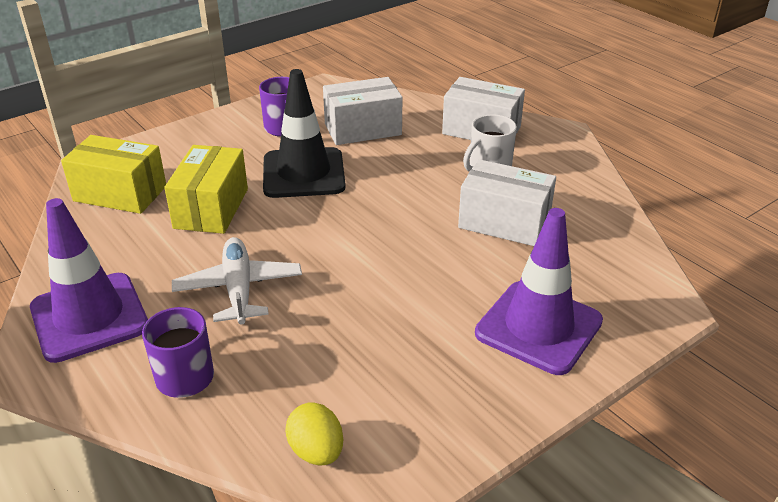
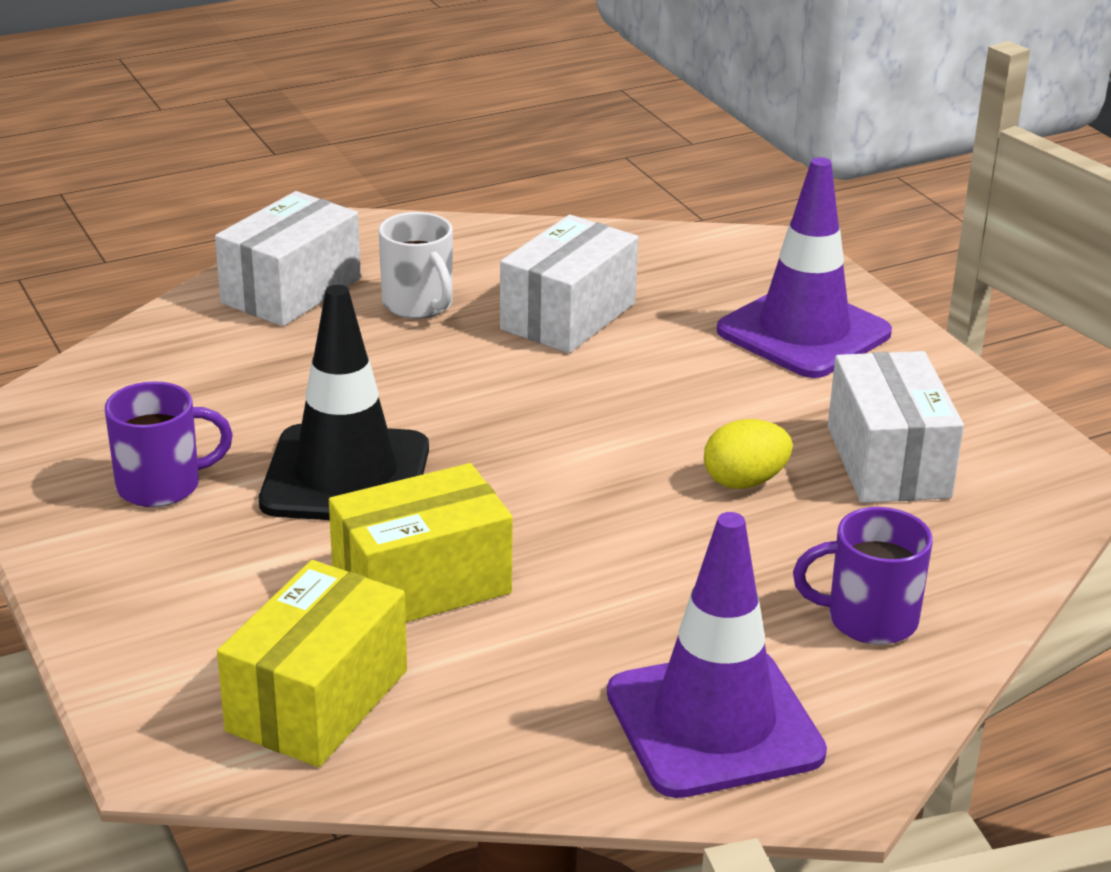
camera: 80 degrees left, 5 degrees down
(211, 208) = (421, 584): yellow box -> yellow box turned 45 degrees counterclockwise
(238, 289) = (672, 562): white plane -> none
(316, 451) = (1013, 516): yellow egg -> yellow egg (744, 481)
(363, 129) = (218, 400): white box -> white box (888, 462)

